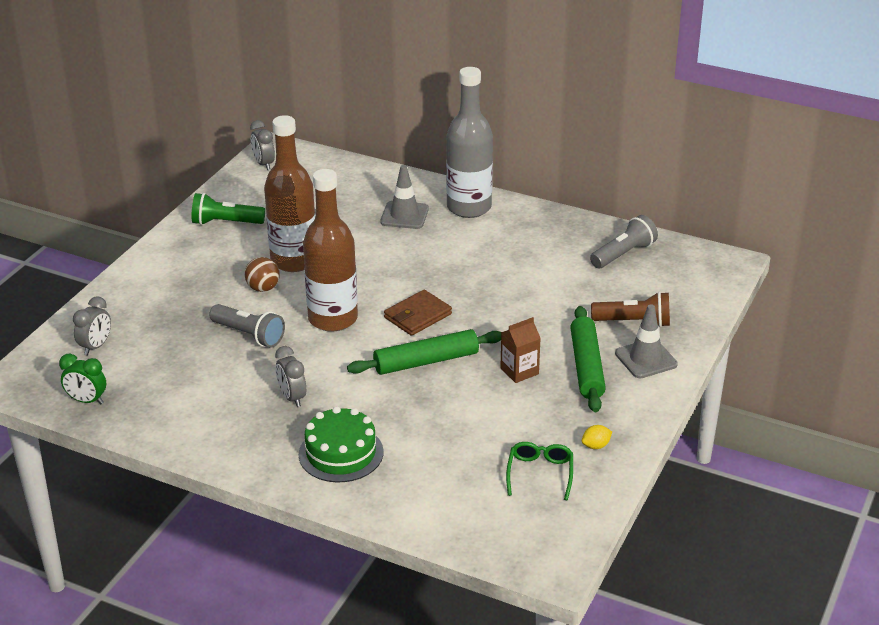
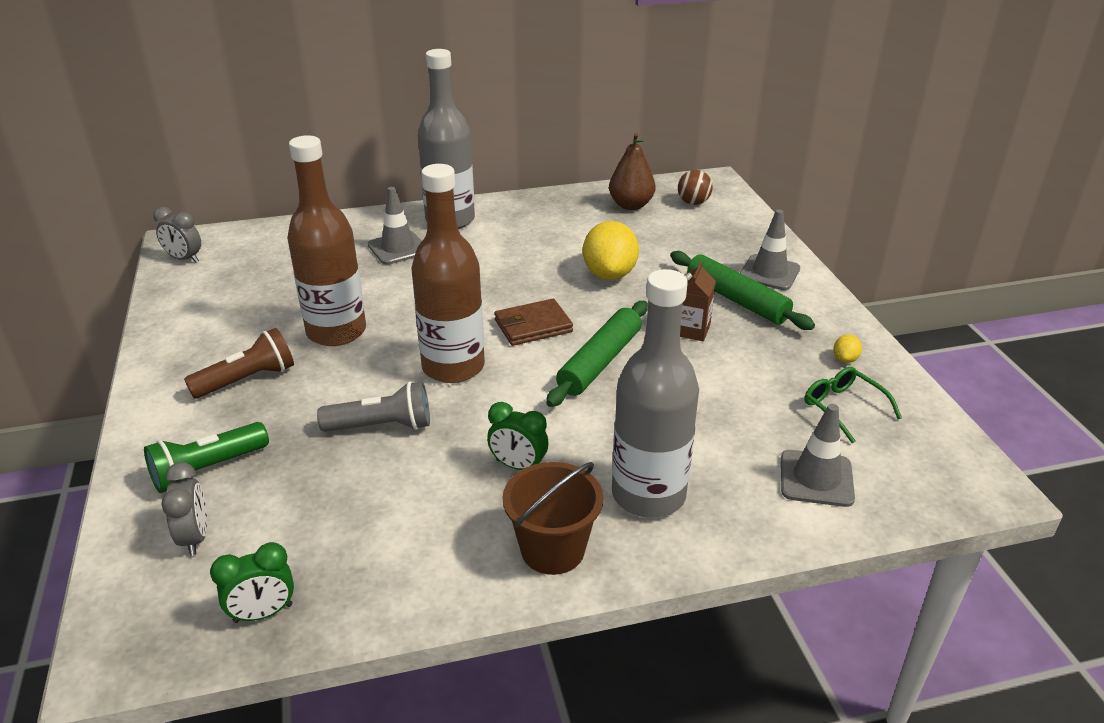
camera: 40 degrees left, 0 degrees up
(225, 223) = (207, 328): green flashlight -> green flashlight (208, 469)
(252, 450) = (552, 549): none -> brown bucket
(263, 288) = (336, 372): brown ball -> brown ball (693, 203)
(292, 398) = (518, 466): grey clock -> green clock
(341, 453) = (648, 495): green cake -> grey bottle
(417, 316) = (533, 326): brown wallet -> brown wallet turned 60 degrees clockwise
(452, 501) = (816, 478): none -> grey traffic cone
(523, 303) = (609, 274): none -> yellow lemon
(623, 254) = (631, 205): grey flashlight -> brown pear
(634, 322) = (717, 250): brown flashlight -> brown flashlight (247, 380)

